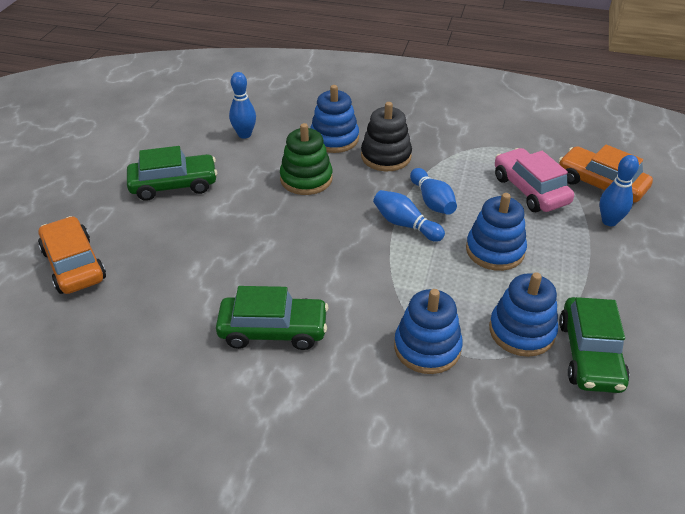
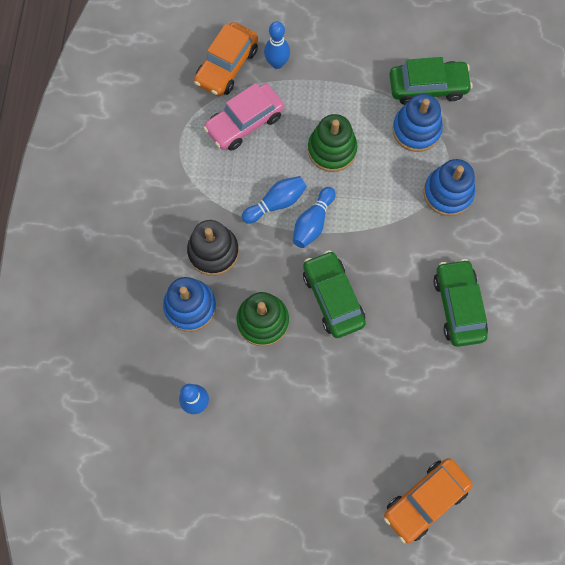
camera: 100 degrees left, 30 degrees up
(174, 185) = (295, 449): green car -> green car (333, 298)
(495, 250) = (332, 150): blue stacking toy -> green stacking toy

